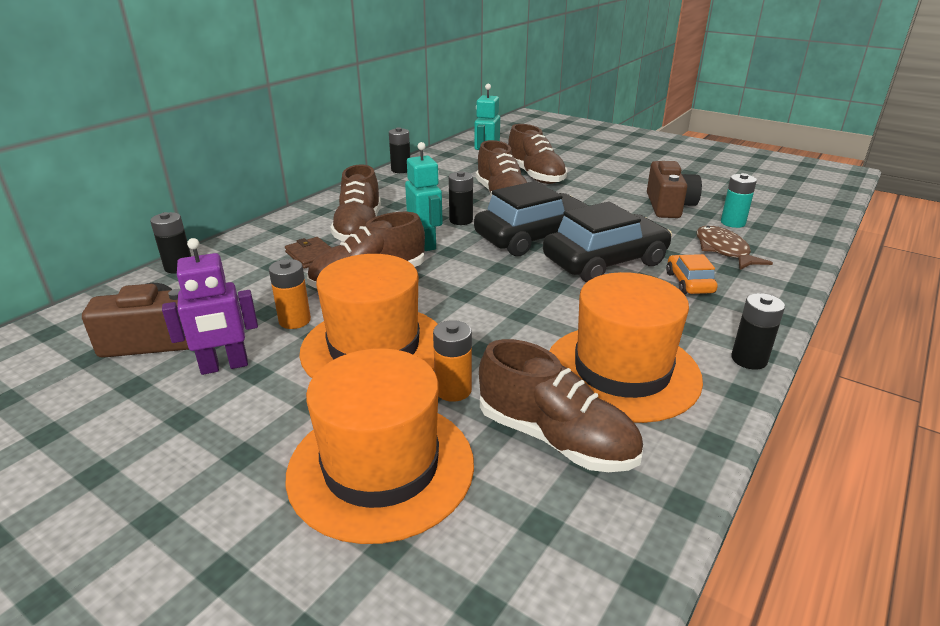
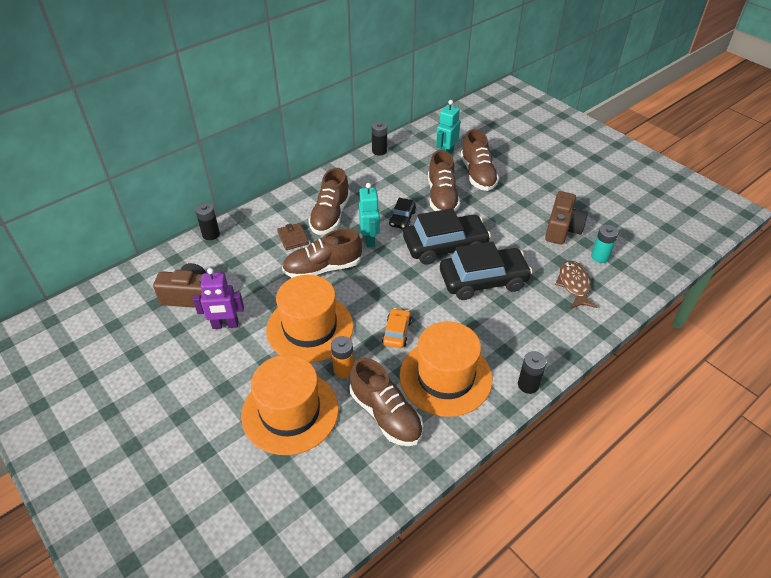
camera: 15 degrees right, 15 degrees up
(294, 320) = (270, 296): orange battery -> none
(461, 220) = (402, 219): black battery -> black car
(689, 283) = (530, 312): orange car -> orange car (396, 332)

